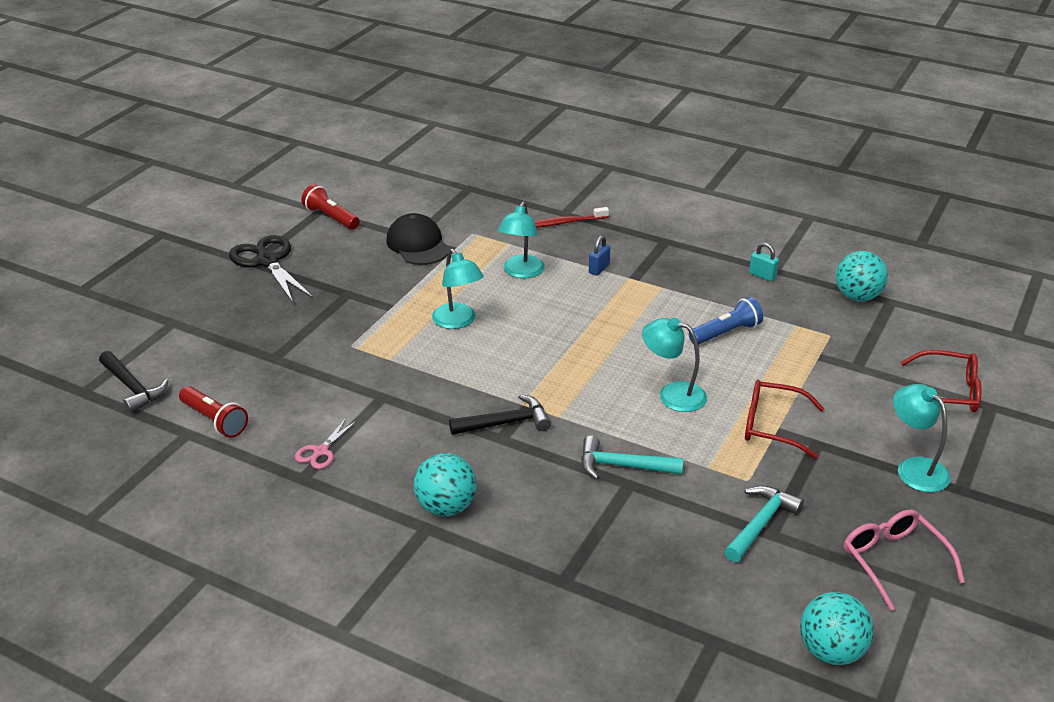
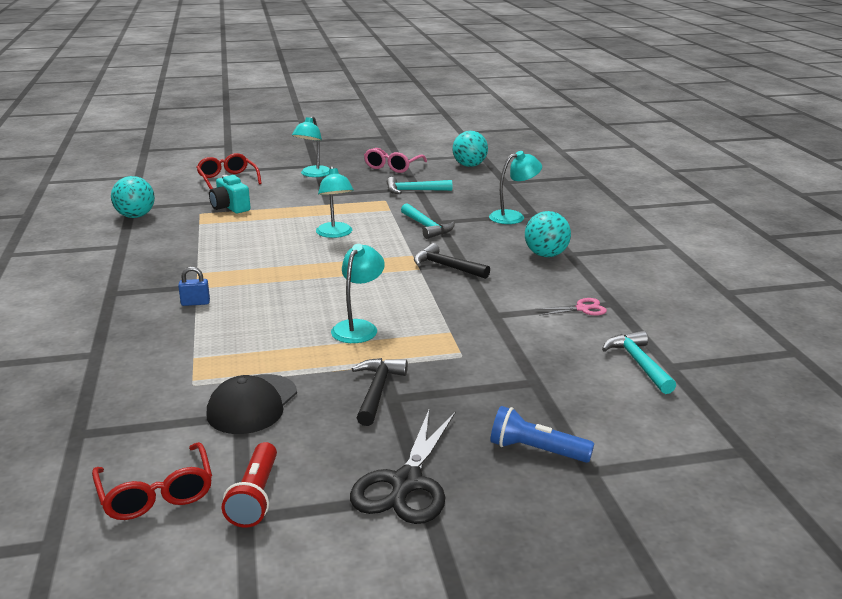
camera: 130 degrees left, 10 degrees down
(132, 388) = (690, 426): black hammer -> black hammer (377, 391)
(214, 420) = (639, 363): red flashlight -> turquoise hammer
(521, 272) = (242, 332): turquoise lamp -> turquoise lamp (513, 216)
(565, 222) = (118, 346): red toothbrush -> none
(726, 333) = (238, 238): blue flashlight -> blue flashlight (536, 450)
(762, 275) = (136, 247): turquoise padlock -> none
(773, 426) = (326, 205): red glasses -> red glasses (156, 493)
(831, 359) = (230, 207): none -> turquoise camera

